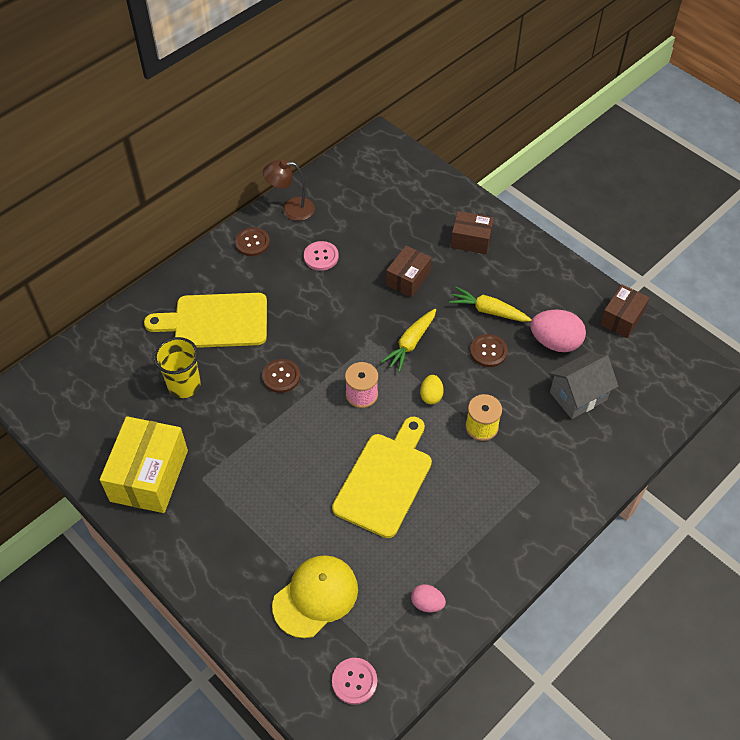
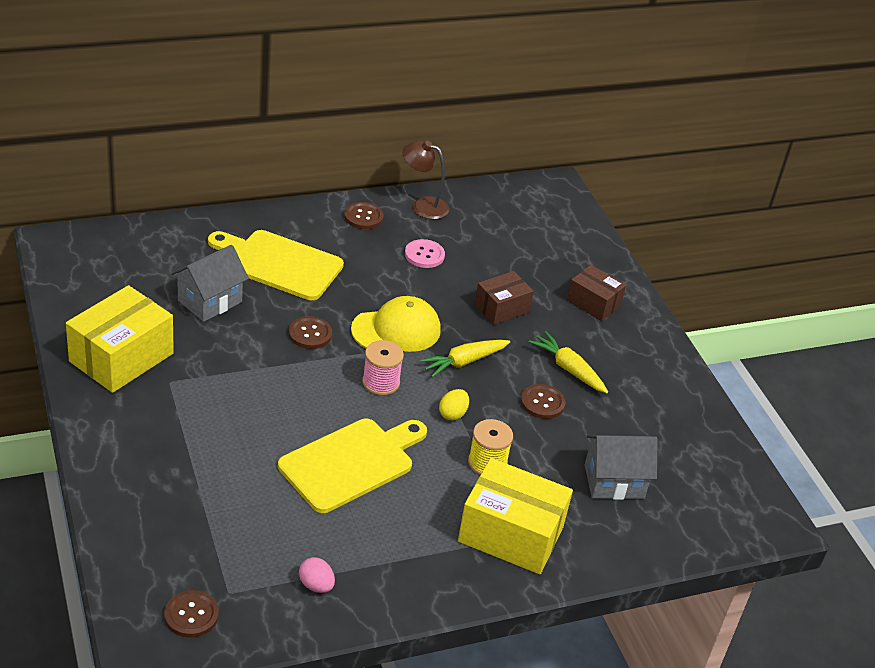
camera: 20 degrees right, 15 degrees down
(184, 385) = (210, 301): yellow cup -> grey house
(315, 596) = (207, 527): yellow cap -> yellow cap (396, 330)
(354, 681) = (191, 615): pink button -> brown button
(535, 481) = (511, 534): none -> yellow box
(555, 342) = (622, 425): pink egg -> none
(622, 318) = (714, 436): brown box -> none

